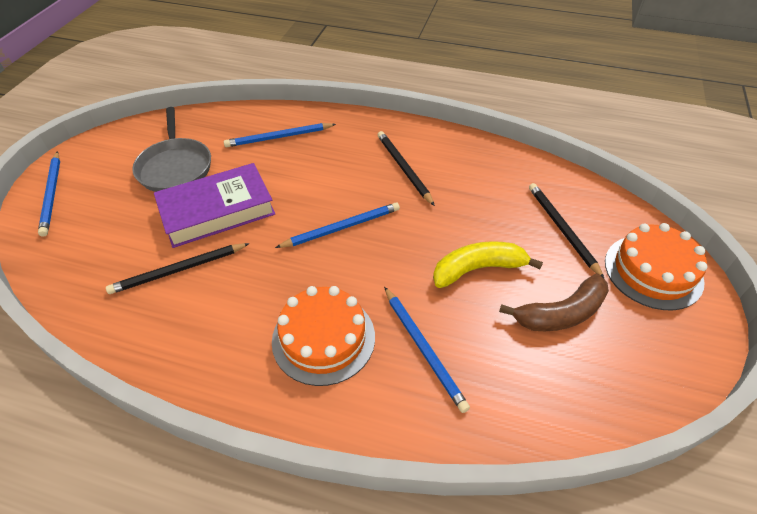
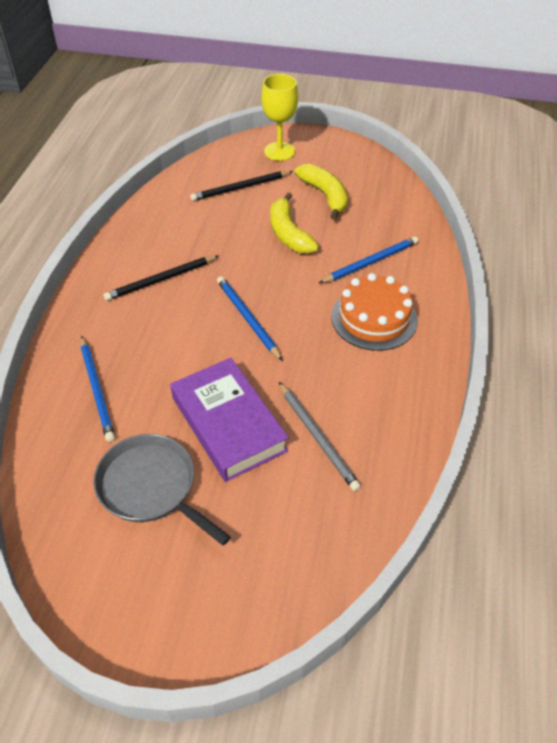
camera: 95 degrees left, 0 degrees up
(52, 194) = (204, 624): blue pencil -> none
(175, 167) = (150, 487): grey pan -> grey pan turned 120 degrees counterclockwise
(178, 270) = (318, 437): black pencil -> grey pencil
(561, 313) = (325, 195): brown banana -> yellow banana
(653, 271) = (279, 151): orange cake -> yellow goblet

